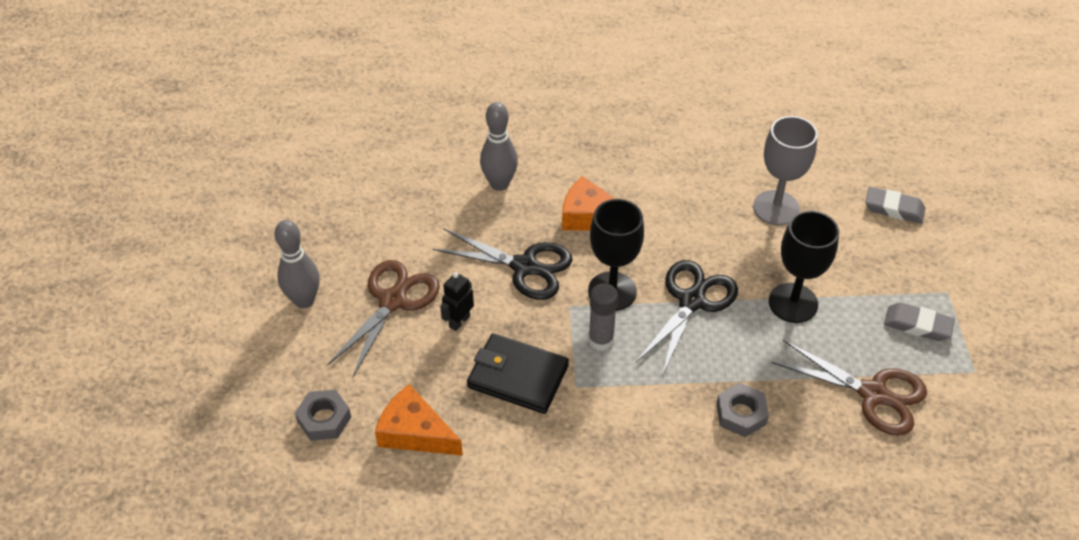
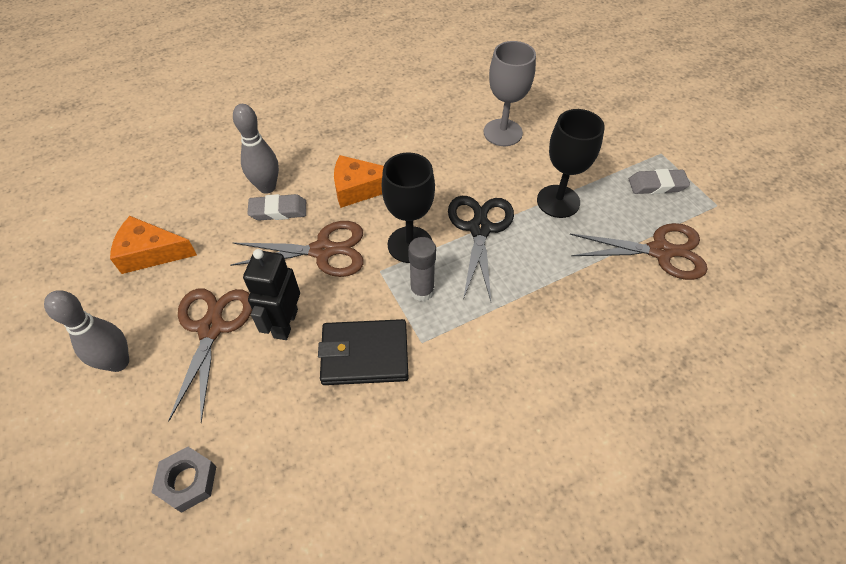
camera: 25 degrees left, 5 degrees up
(415, 432) = (290, 454): orange cheese -> orange cheese (151, 253)
(459, 321) = (285, 323): black robot -> black robot, size x1.57
(525, 267) = (323, 251): black scissors -> brown scissors
(741, 414) = (572, 310): grey nut -> none
(894, 209) = (586, 105): grey eraser -> grey eraser (278, 211)

